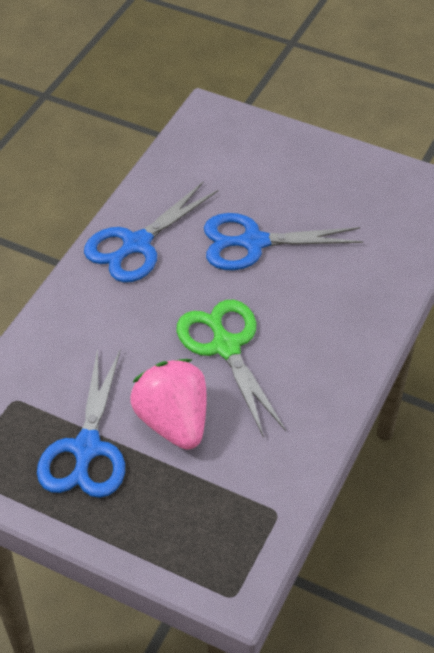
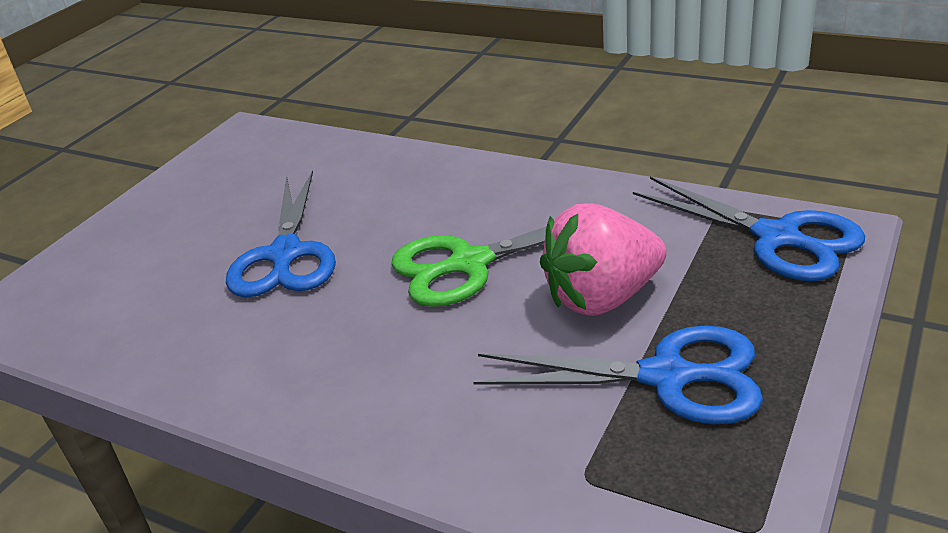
camera: 85 degrees left, 15 degrees down
(137, 244) = (256, 366): blue scissors -> blue scissors (777, 237)

